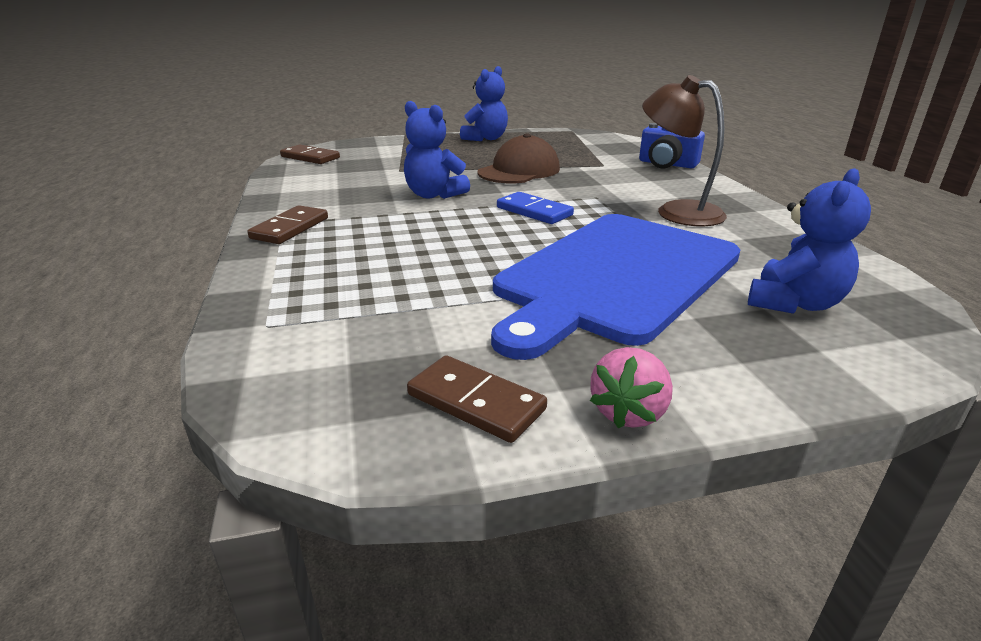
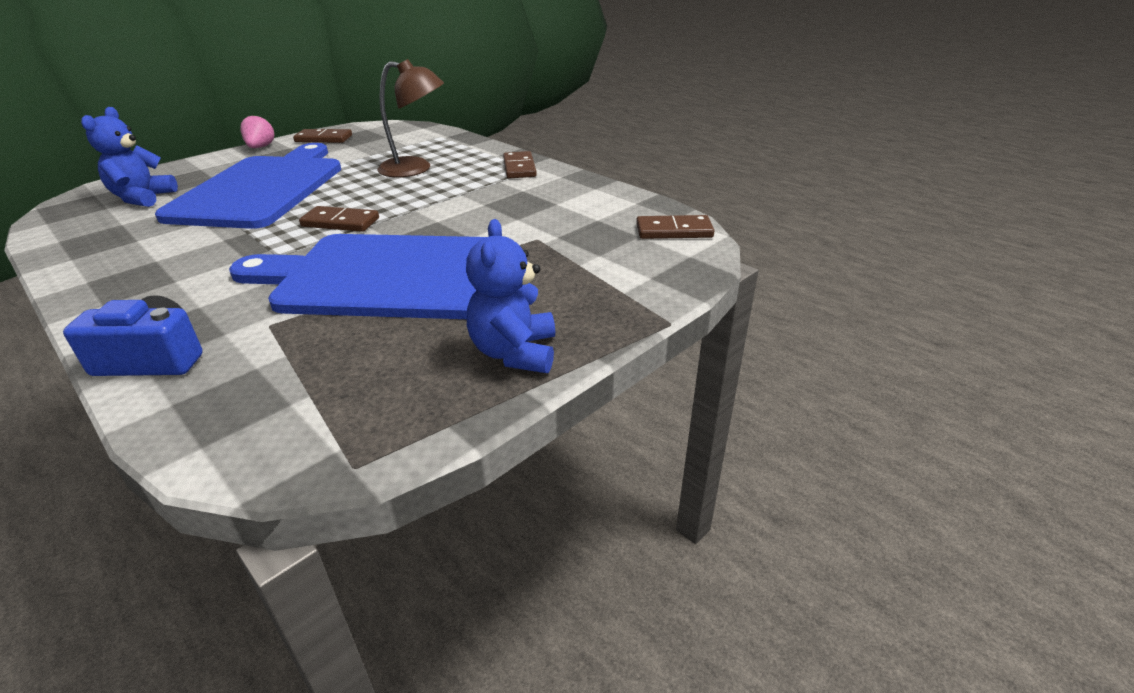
camera: 150 degrees right, 5 degrees up
(433, 195) = (453, 217): blue teddy bear -> none
(519, 171) = (391, 276): brown cap -> blue cutting board
(534, 211) = (340, 222): blue domino -> brown domino
(677, 211) = (187, 256): brown lamp -> brown lamp (415, 169)

